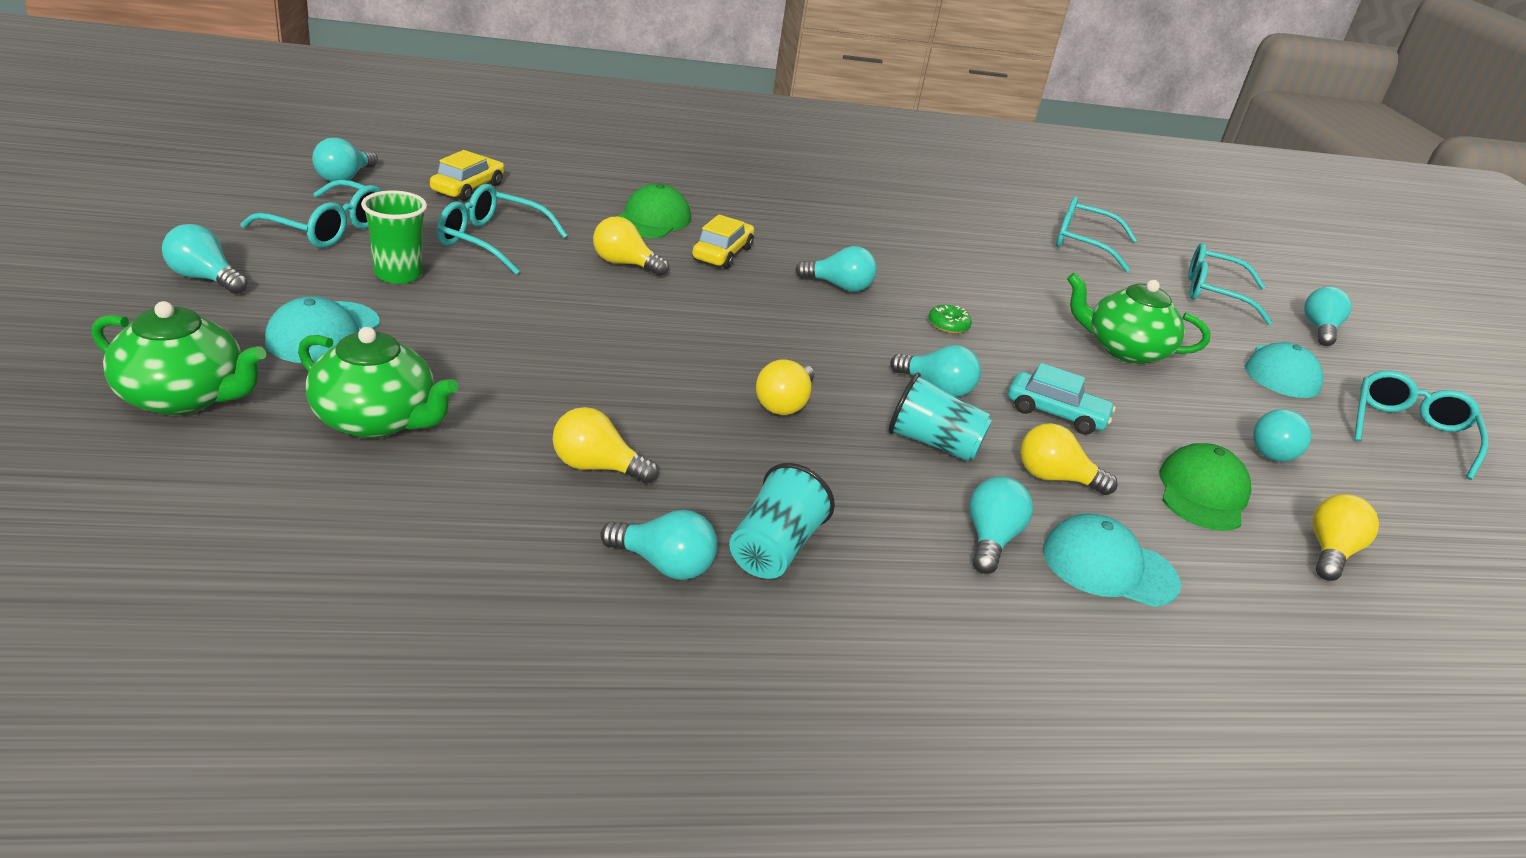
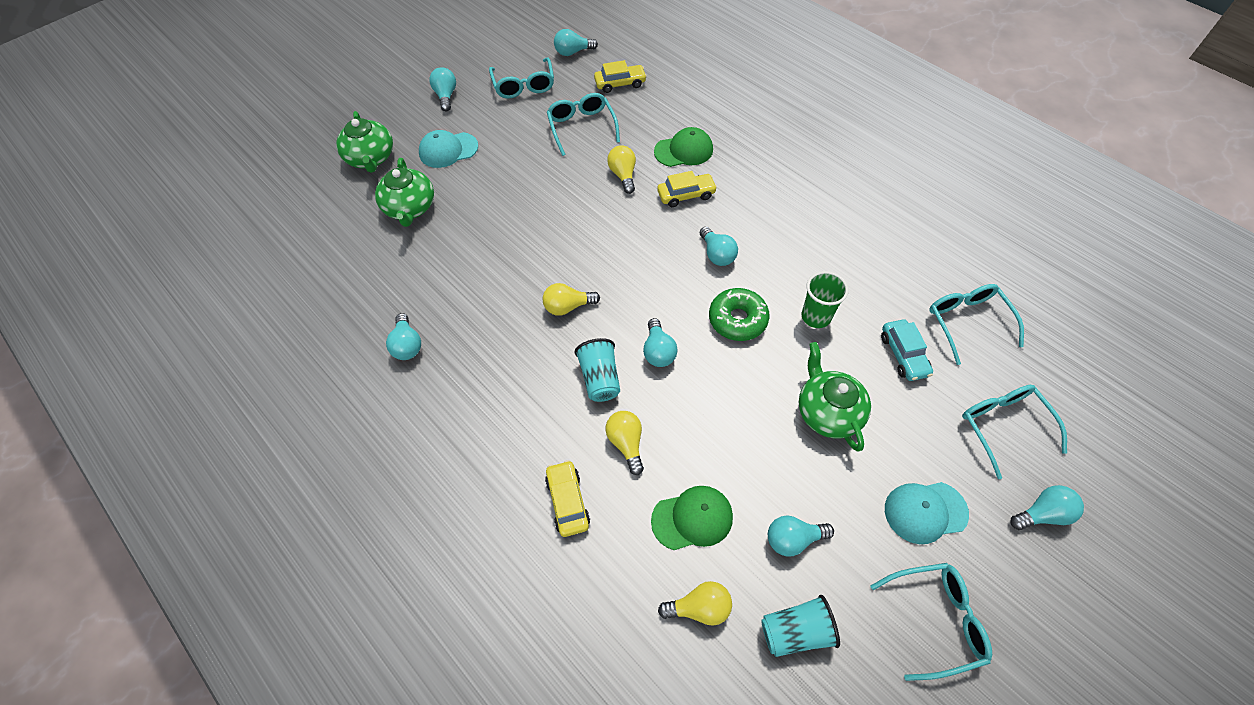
camera: 60 degrees right, 25 degrees up
(398, 274) = (515, 130): green cup -> green cup (816, 316)
(596, 467) = (448, 284): yellow light bulb -> none
(774, 549) = (451, 371): turquoise cup -> turquoise cup (796, 631)
(948, 325) = (737, 319): green donut -> green donut, size x1.96
(990, 539) = (539, 443): turquoise light bulb -> none
(1055, 414) = (697, 414): turquoise car -> turquoise car (903, 355)
(1108, 567) = (568, 502): turquoise cap -> yellow car

